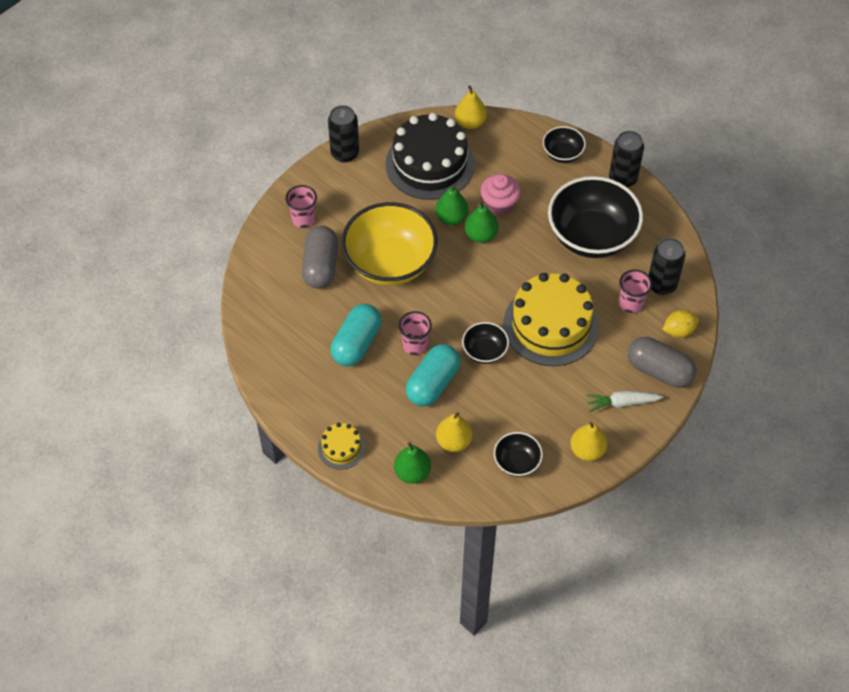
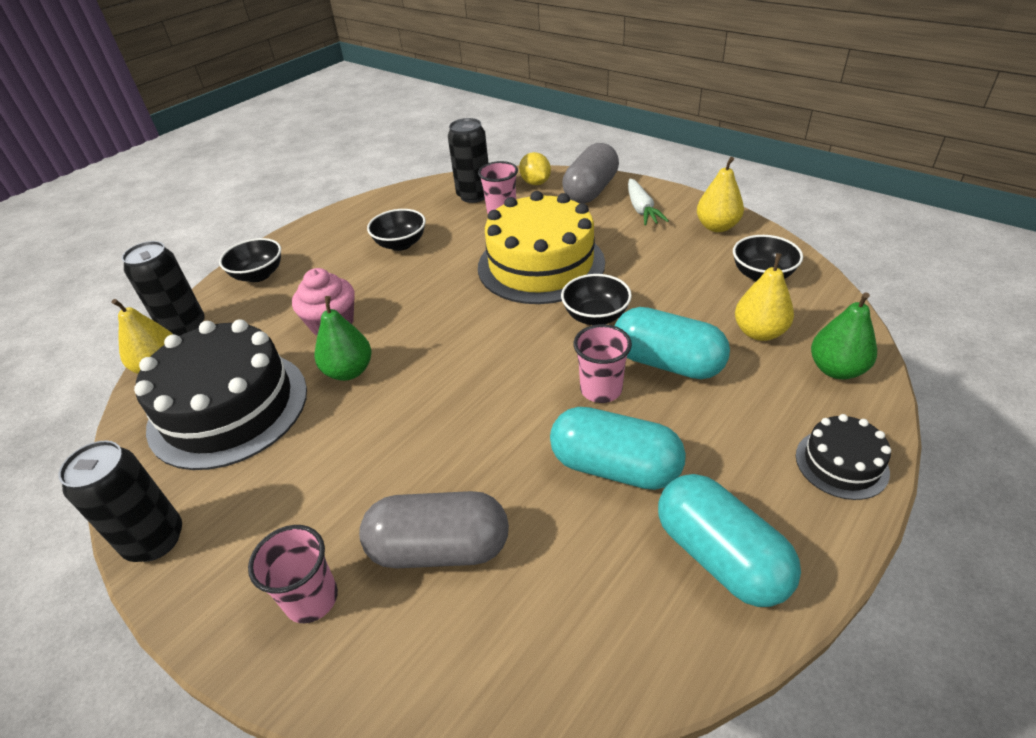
camera: 90 degrees left, 15 degrees down
(297, 378) = (720, 556): none -> turquoise capsule
(341, 448) = (841, 463): yellow cake -> black cake
(390, 263) = (435, 438): yellow bowl -> none
(481, 235) = (387, 337): green pear -> none
(591, 236) = (400, 244): black bowl -> black bowl, size x0.48
(623, 178) = (315, 228): black can -> black can (185, 328)

